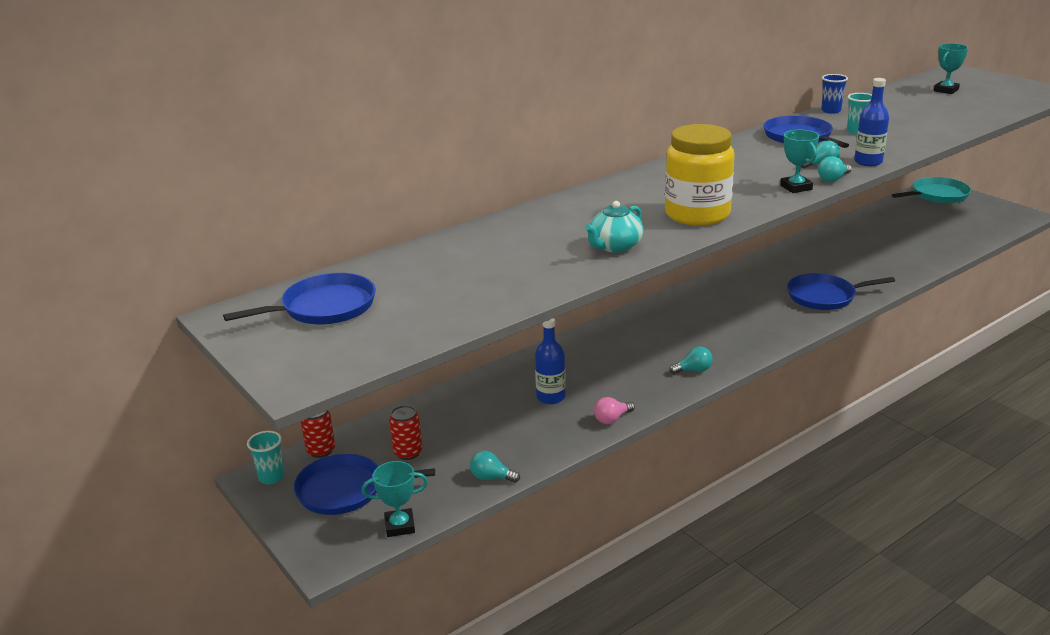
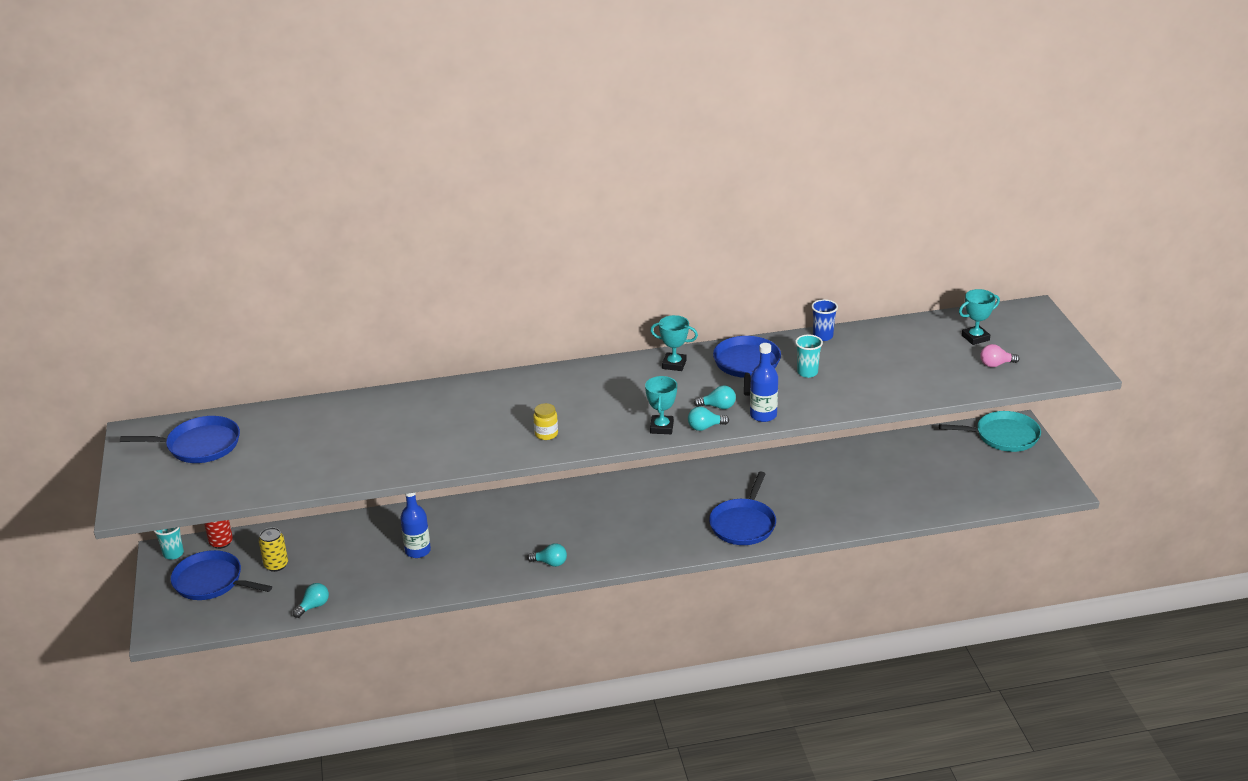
camera: 25 degrees right, 5 degrees up
(400, 526) = (223, 623): turquoise trophy -> turquoise trophy (674, 364)
(408, 452) = (276, 565): red can -> yellow can
(491, 477) = (314, 606): turquoise light bulb -> turquoise light bulb turned 90 degrees clockwise
(612, 419) = (443, 587): pink light bulb -> pink light bulb (996, 364)
(614, 246) = (447, 449): turquoise teapot -> none
(697, 214) = (546, 434): yellow jar -> yellow jar, size x0.40
(824, 296) = (743, 524): blue pan -> blue pan turned 90 degrees counterclockwise

